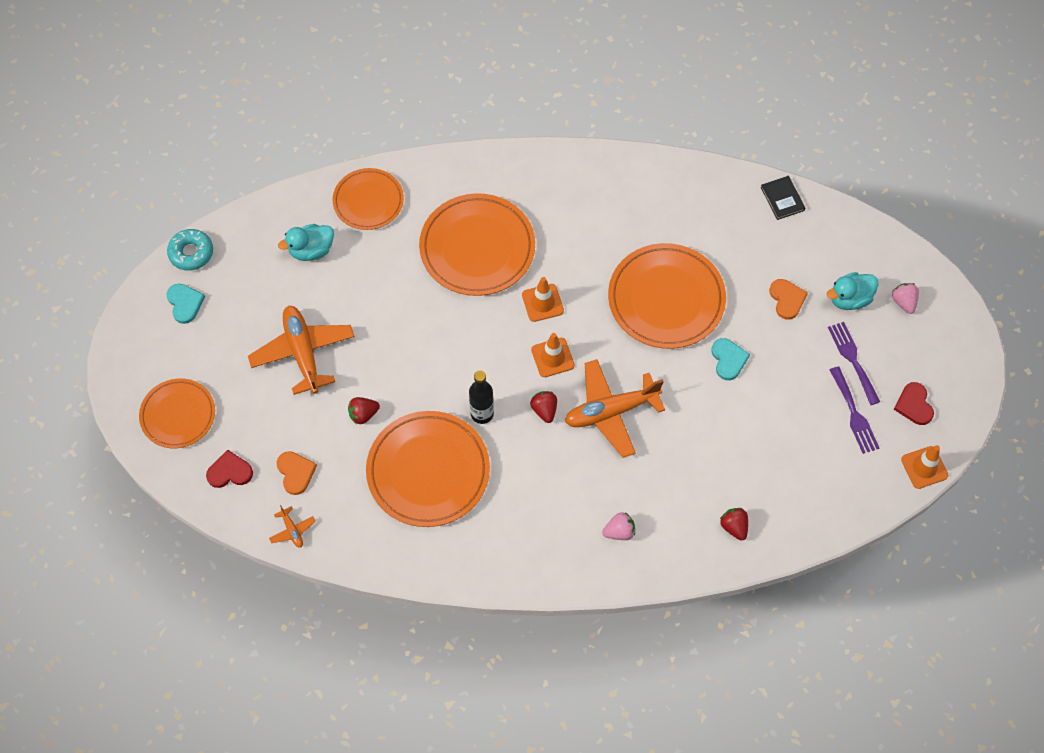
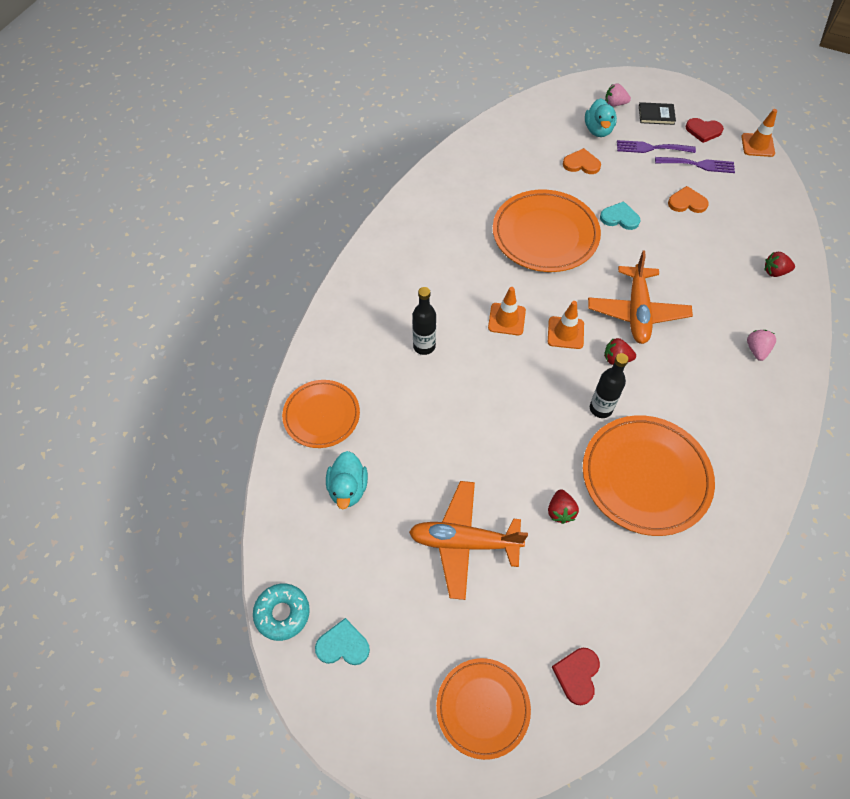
camera: 65 degrees left, 5 degrees down
(292, 530) = (671, 633): orange plane -> none
(295, 472) = (603, 604): orange heart -> orange heart (687, 202)
(477, 248) = (424, 346): orange plate -> black bottle
(782, 199) = (490, 133): black book -> black book (656, 115)

